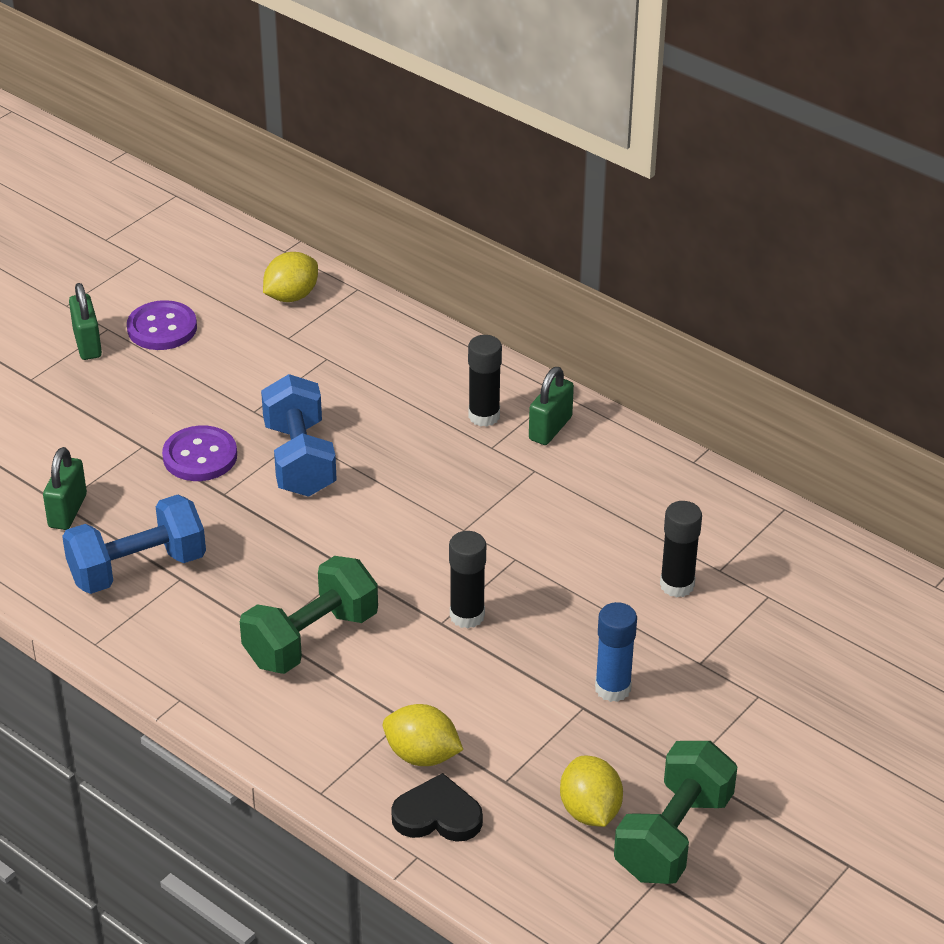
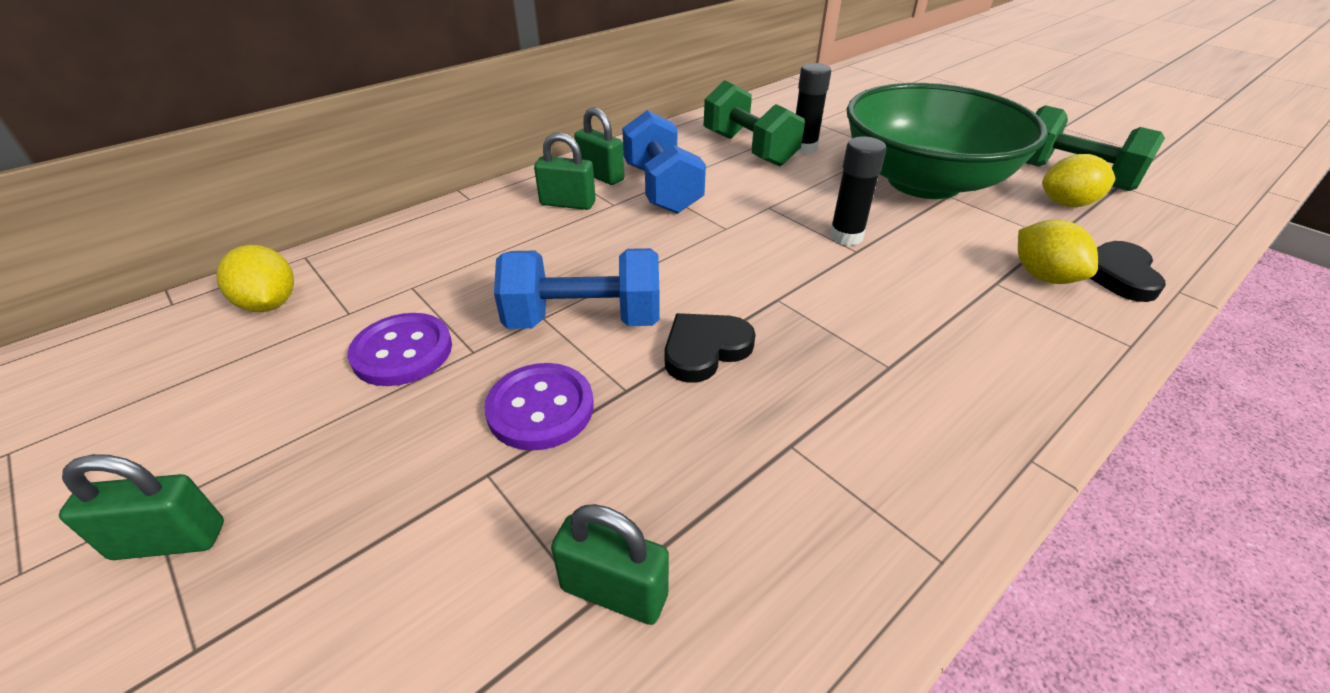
camera: 80 degrees left, 0 degrees up
(137, 568) = (768, 494): blue dumbbell -> blue dumbbell (661, 189)
(162, 328) = (218, 434): purple button -> purple button (402, 352)
(274, 529) = (705, 349): none -> black heart
(311, 639) = (894, 334): green dumbbell -> green dumbbell (749, 149)
(422, 755) = (1043, 276): yellow lemon -> yellow lemon turned 60 degrees counterclockwise
(484, 416) = (567, 203): black glue stick -> green padlock
(612, 688) = (924, 182): blue glue stick -> green bowl

